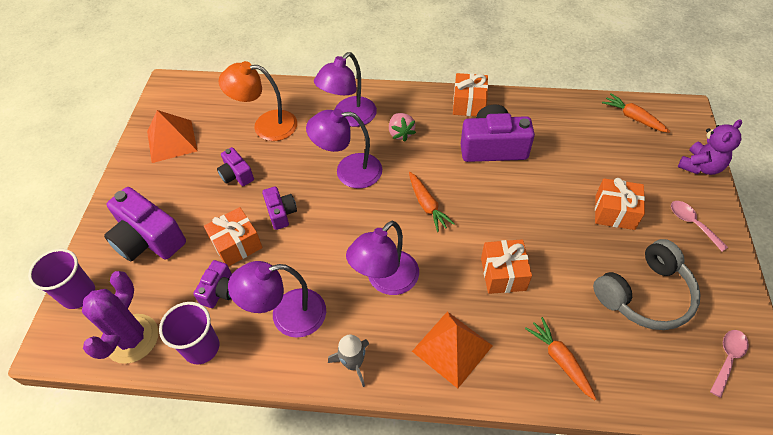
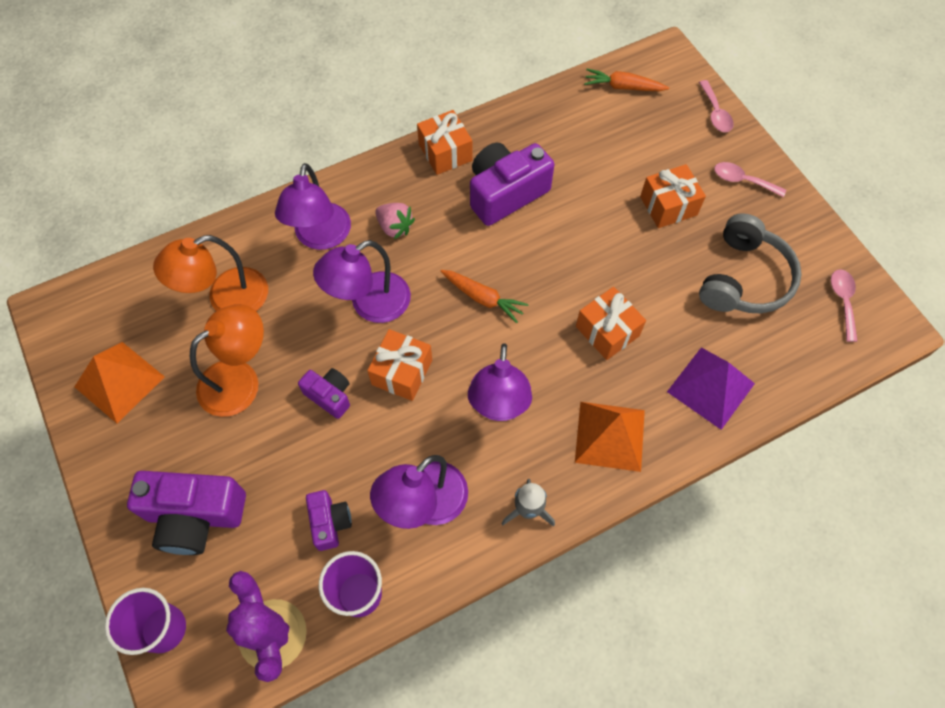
camera: 35 degrees left, 10 degrees up
(236, 175) = (240, 380): purple camera -> orange lamp
(237, 245) = (307, 461): orange gift -> orange gift (402, 372)
(560, 360) = (711, 387): orange carrot -> purple pyramid
(700, 166) = (715, 113): purple teddy bear -> pink spoon

